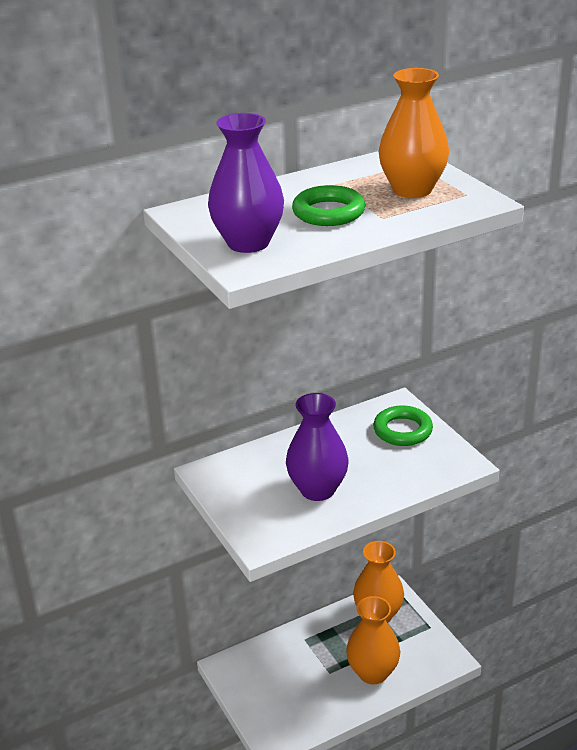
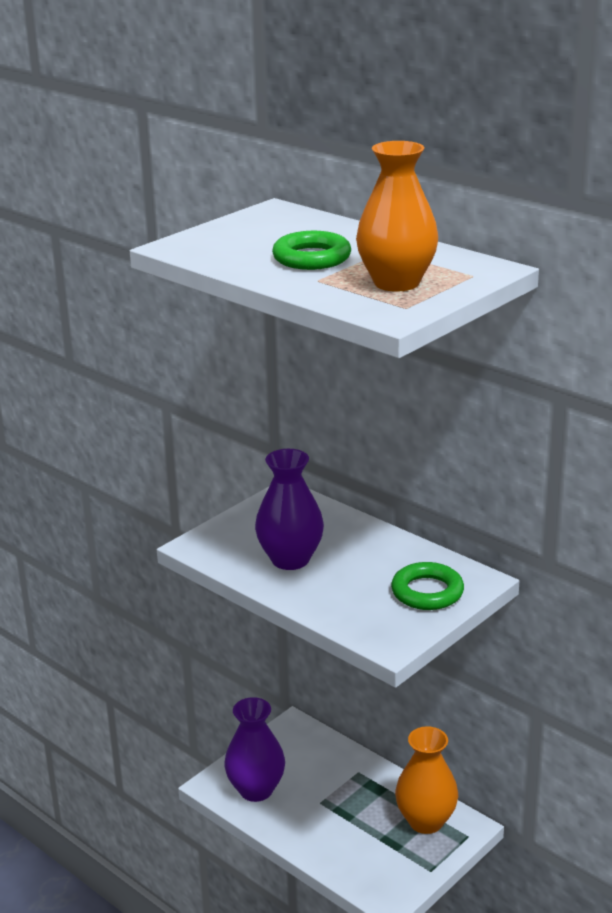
camera: 70 degrees right, 5 degrees down
(248, 243) = (224, 240): purple vase -> purple vase (256, 790)
(373, 672) = (336, 836): orange vase -> none

